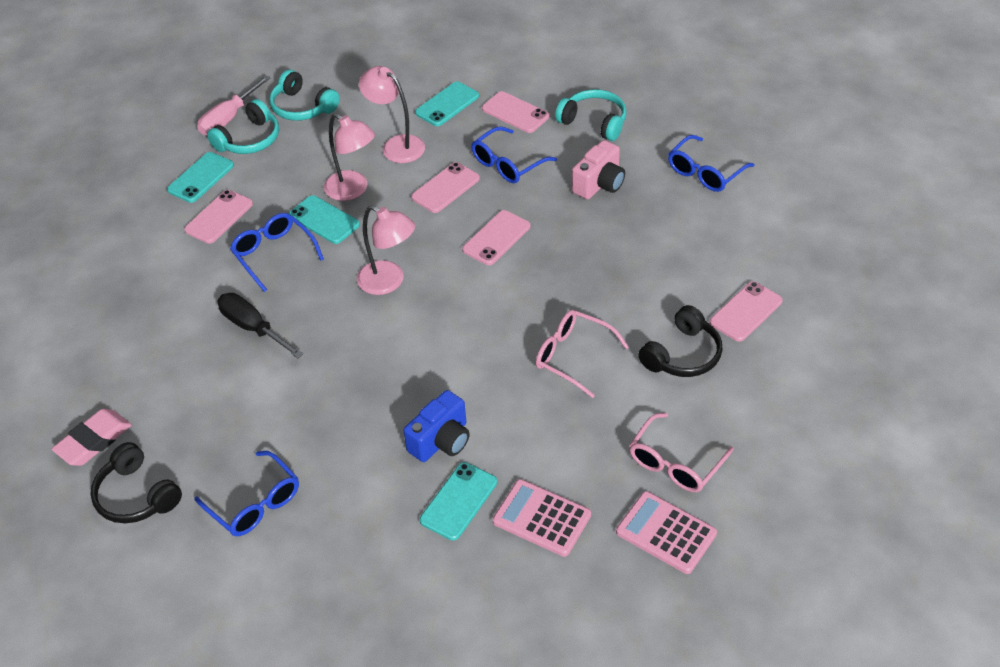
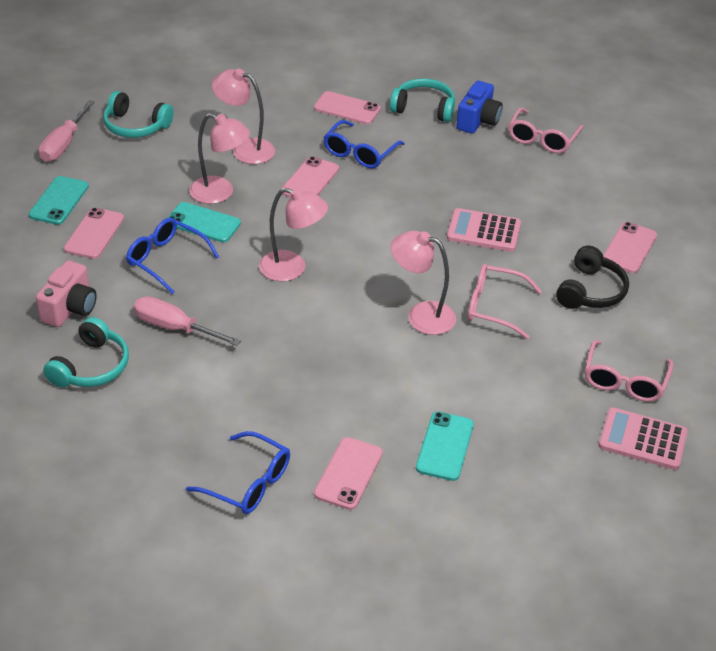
camera: 20 degrees left, 5 degrees down
(94, 441) = (55, 455): pink eraser -> none
(136, 496) = (123, 497): black headphones -> none
(249, 140) = (94, 161): turquoise headphones -> turquoise headphones (91, 367)
(253, 328) = (175, 328): black screwdriver -> pink screwdriver
(441, 441) = (405, 397): blue camera -> blue camera (478, 121)
(447, 104) = (278, 108): turquoise phone -> none
(495, 353) = (421, 315): none -> pink lamp
(496, 238) = (378, 217): pink phone -> pink phone (348, 473)
(541, 518) = (527, 447): pink calculator -> pink calculator (483, 231)
(599, 184) = (452, 160): pink camera -> pink camera (70, 308)
(705, 172) = (542, 139): blue glasses -> pink glasses

